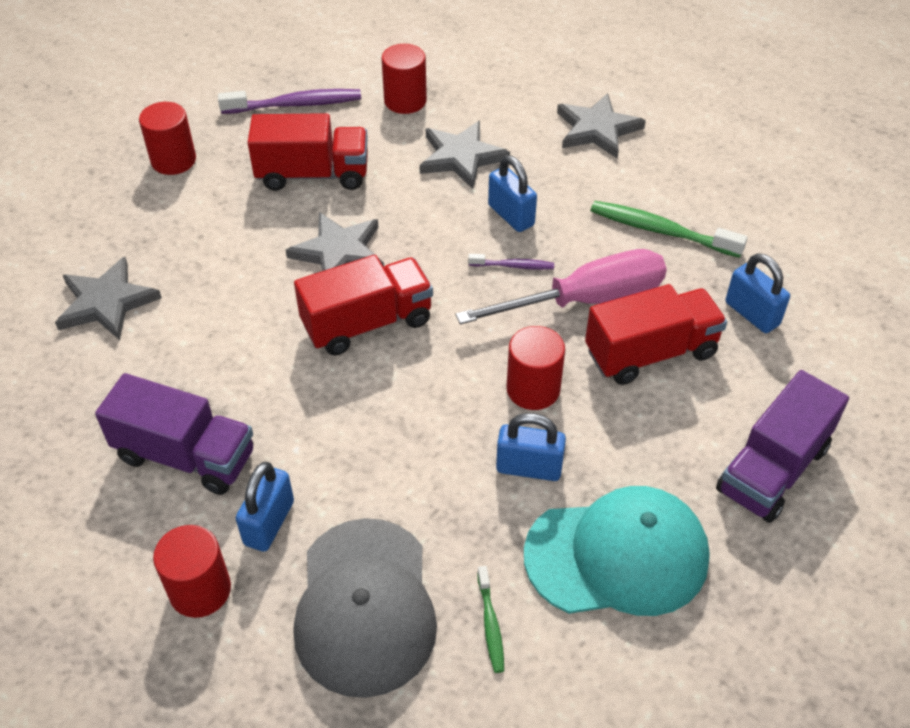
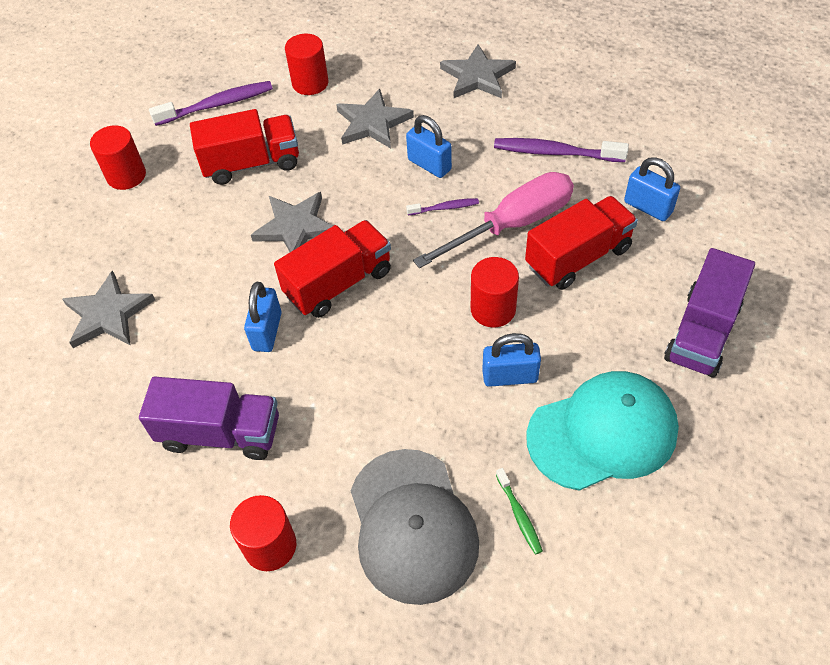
camera: 10 degrees left, 5 degrees up
(269, 523) = (310, 474): blue padlock -> blue padlock (267, 331)
(660, 231) = (555, 152): green toothbrush -> purple toothbrush

